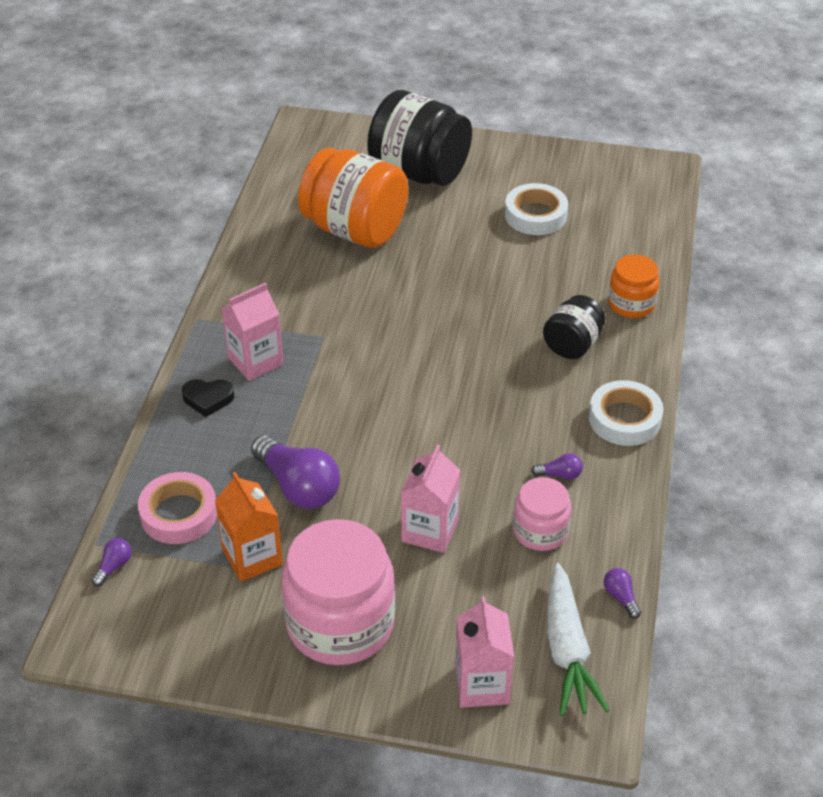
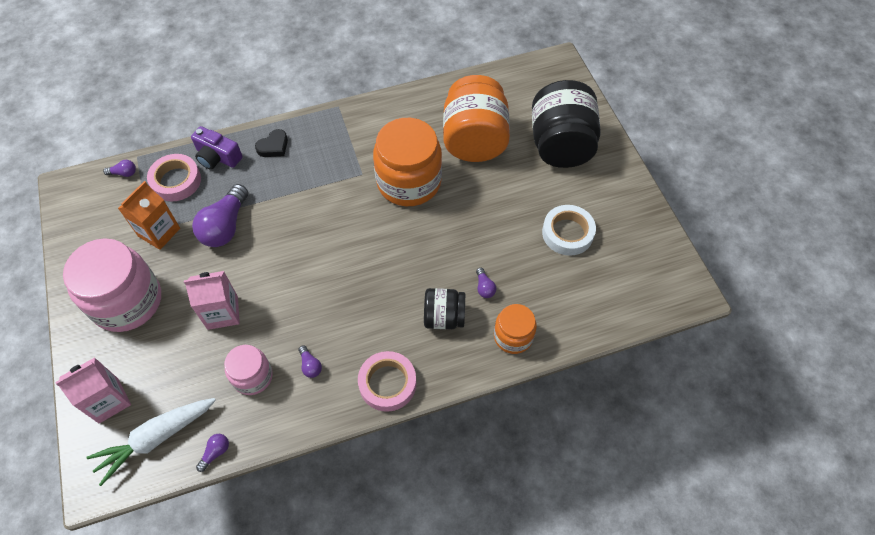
camera: 60 degrees right, 15 degrees up
(175, 459) = (217, 157): none -> purple camera
(208, 399) = (273, 146): black heart -> black heart turned 105 degrees counterclockwise
(255, 361) = (319, 152): pink carton -> none
(369, 302) = (409, 182): none -> orange jar
(557, 300) = (484, 287): none -> purple light bulb
(624, 419) = (387, 383): white tape -> pink tape

